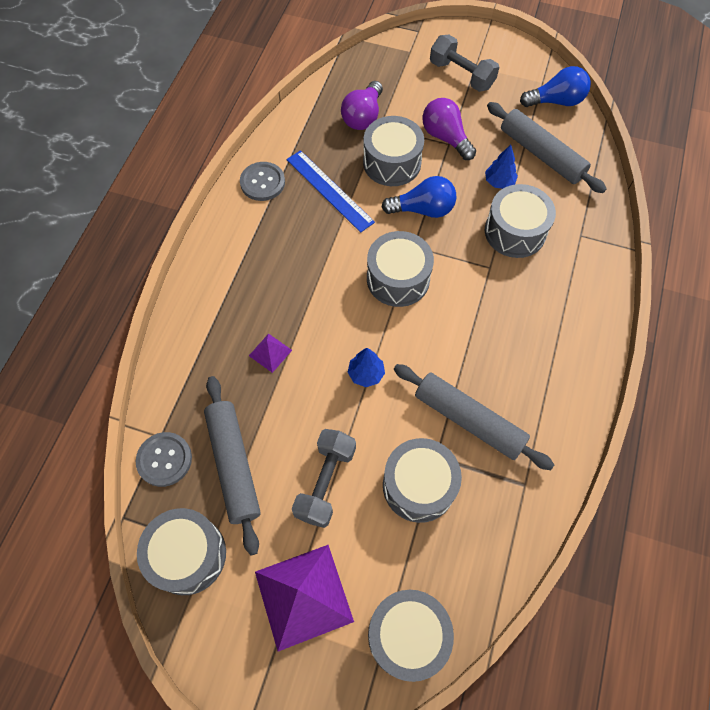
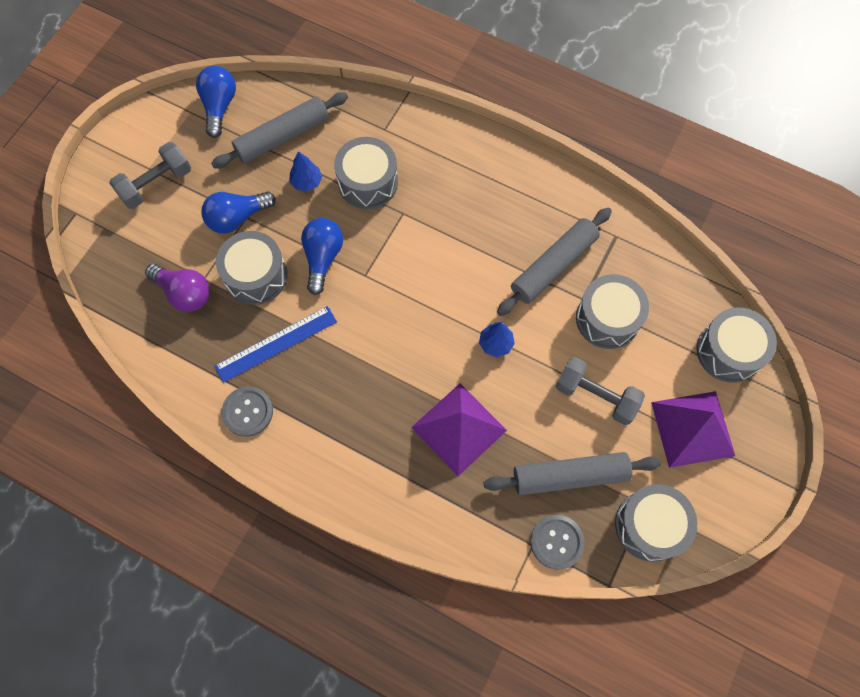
camera: 80 degrees left, 5 degrees up
(270, 353) = (459, 429): purple pyramid -> purple pyramid, size x2.18
(398, 279) = (399, 296): grey drum -> none
(445, 138) = (237, 218): purple light bulb -> blue light bulb

